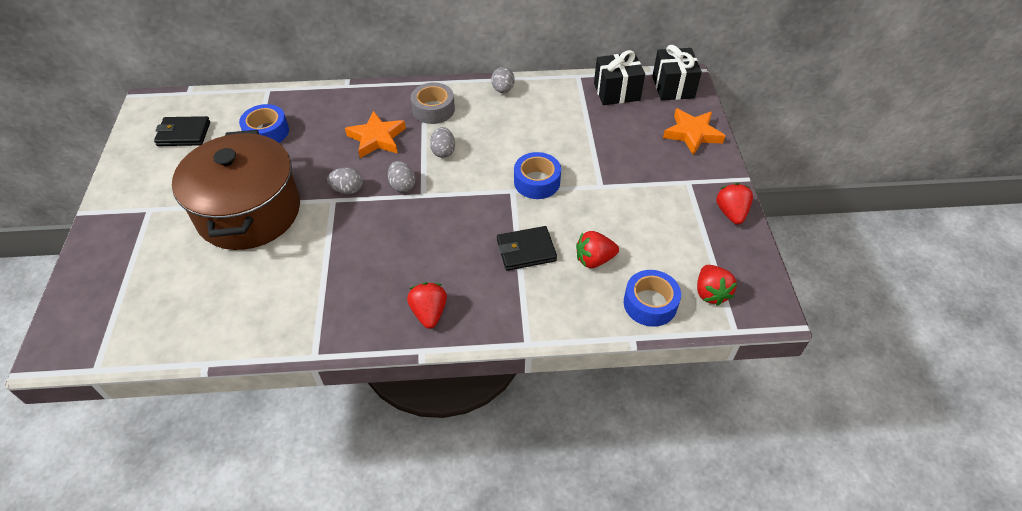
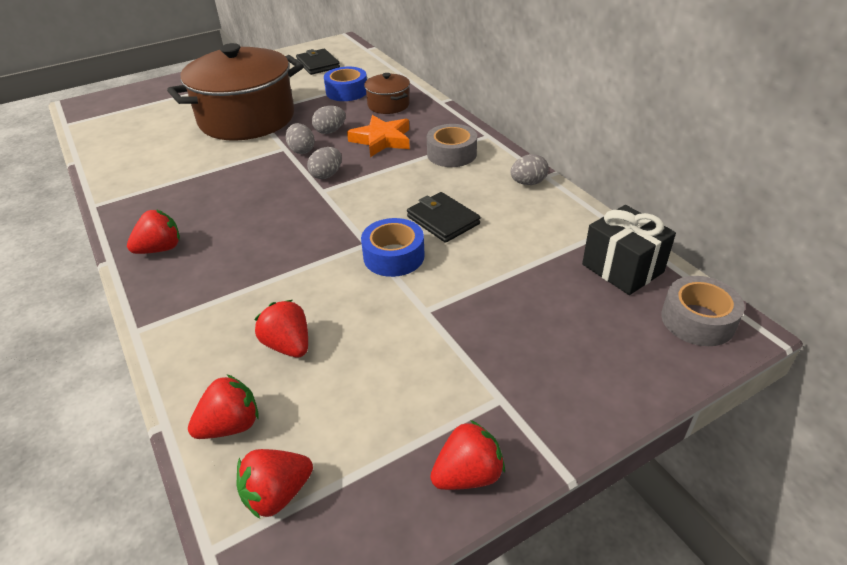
camera: 65 degrees right, 10 degrees down
(321, 115) = (388, 105): none -> brown pot
(443, 151) = (393, 180): grey egg -> grey egg (330, 131)
(526, 250) = (276, 284): black wallet -> black wallet (443, 220)
(650, 304) = (231, 425): blue tape -> red strawberry
(673, 87) = (697, 320): black gift -> grey tape
(692, 134) = (612, 373): orange star -> none

